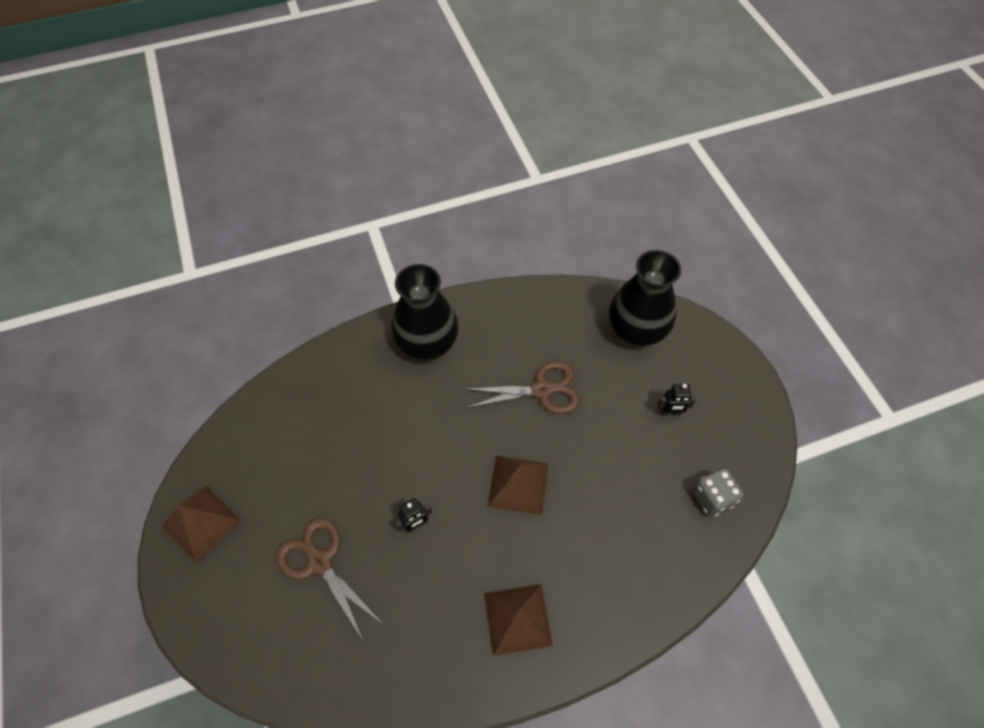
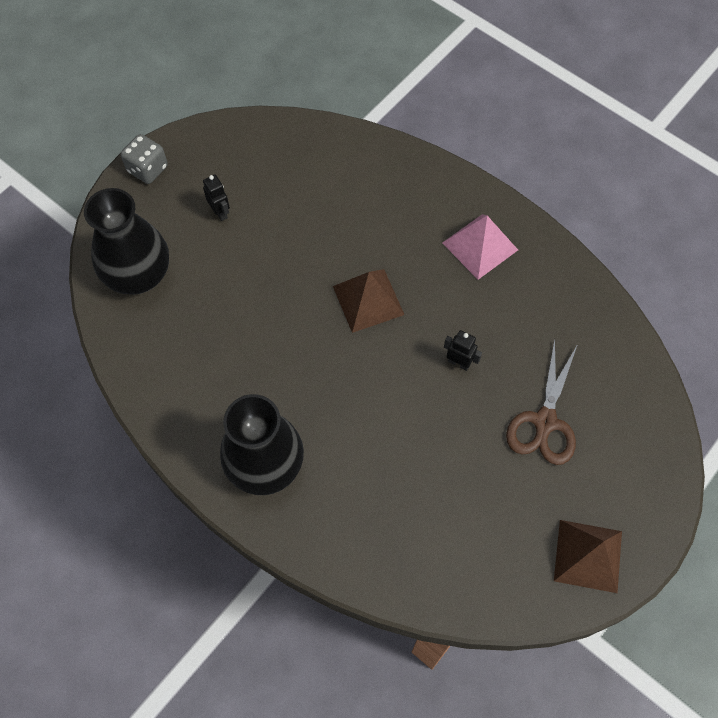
camera: 120 degrees left, 5 degrees up
(517, 619) = (480, 246): brown pyramid -> pink pyramid
(541, 390) = (259, 328): brown scissors -> none
(712, 498) = (287, 154): grey dice -> grey dice (147, 169)

